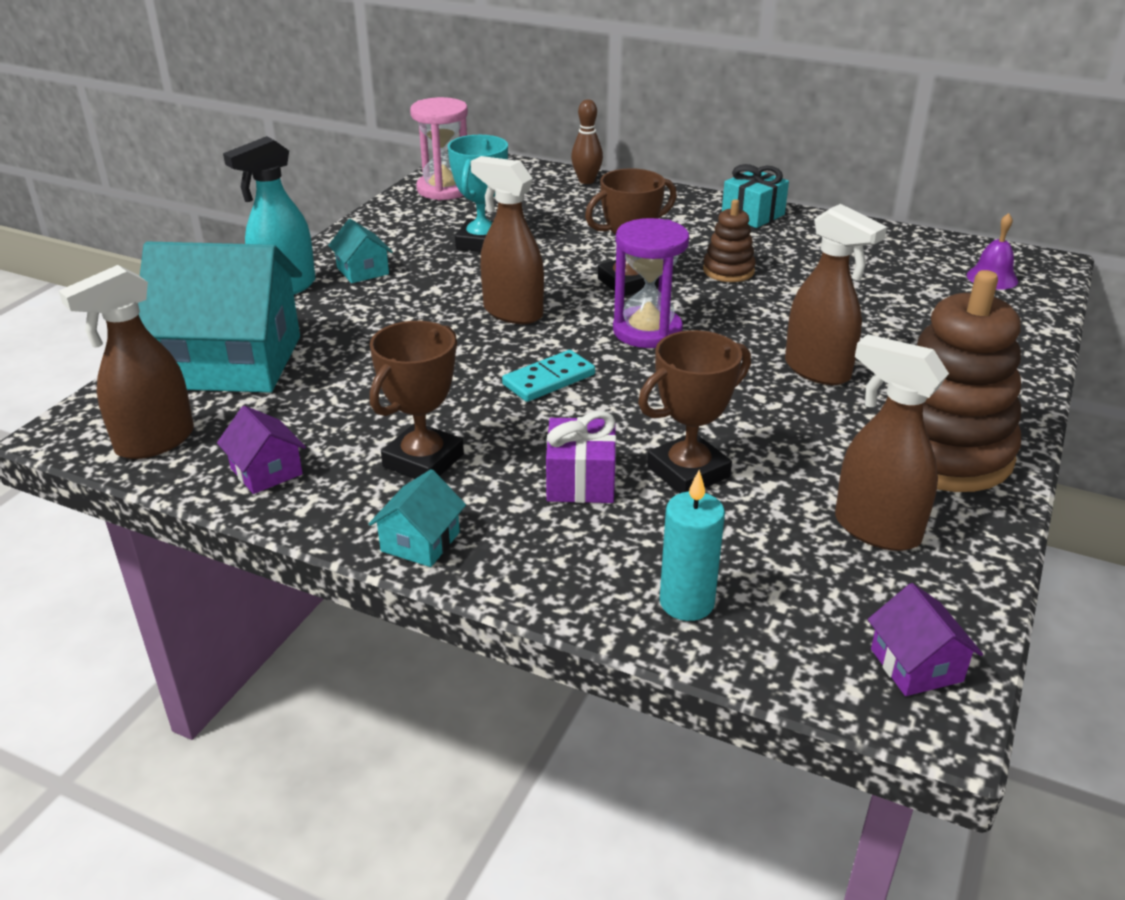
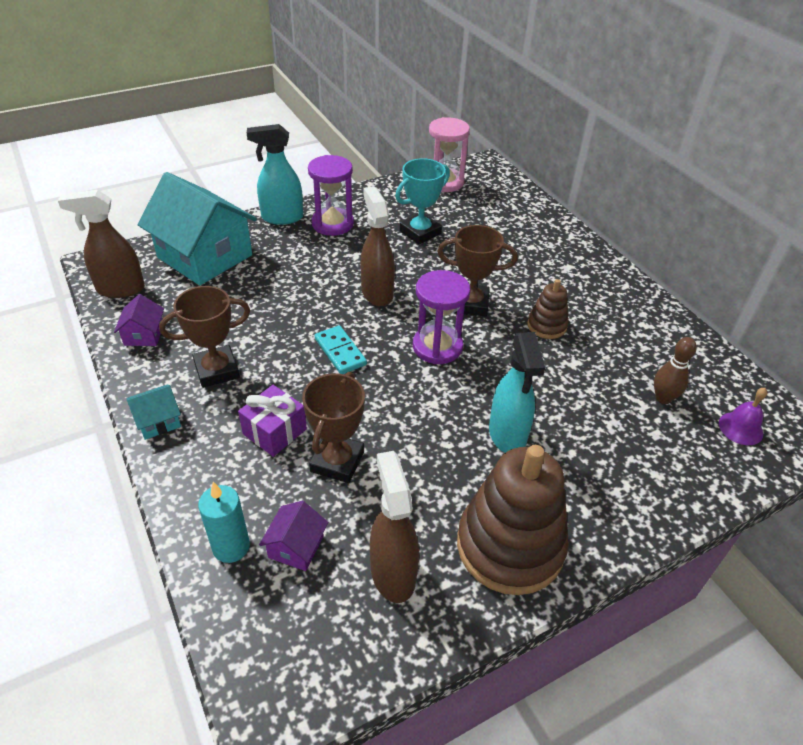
camera: 35 degrees right, 10 degrees up
(362, 271) = (332, 224): turquoise house -> purple hourglass
(549, 379) = (340, 352): turquoise domino -> turquoise domino turned 60 degrees clockwise
(586, 181) = (540, 211): brown bowling pin -> brown bowling pin (663, 398)
(688, 472) = (337, 461): brown trophy -> brown trophy turned 75 degrees counterclockwise
(753, 215) = (621, 287): turquoise gift -> none
(818, 371) = (507, 435): brown spray bottle -> turquoise spray bottle
(916, 665) = (296, 679): purple house -> purple house (296, 547)

